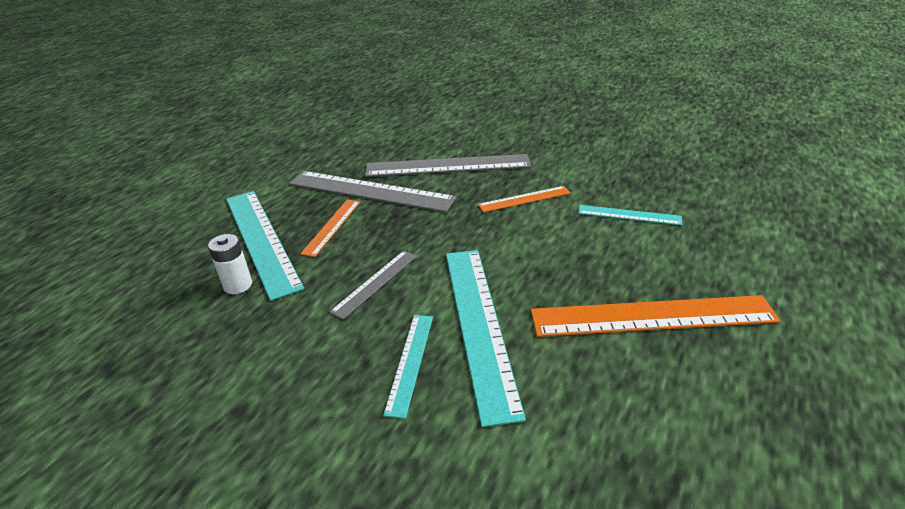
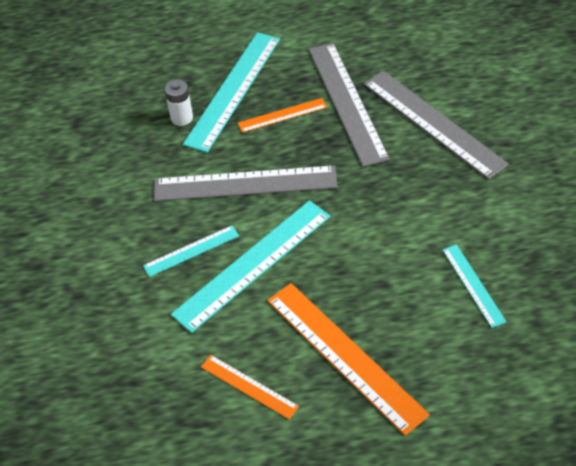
camera: 55 degrees right, 15 degrees up
(375, 283) = (245, 184): grey ruler -> grey ruler, size x1.92
(524, 199) = (430, 204): orange ruler -> orange ruler (249, 386)

